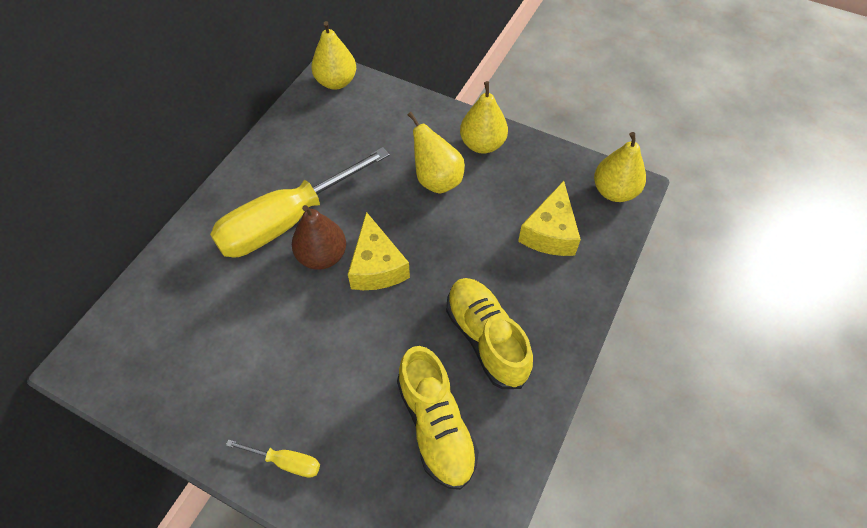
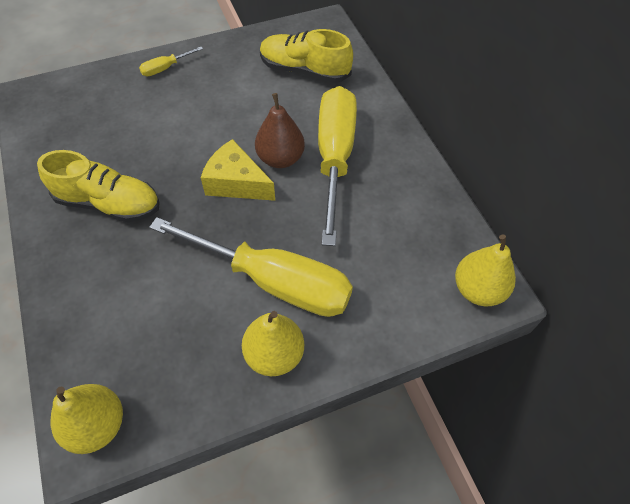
camera: 130 degrees right, 0 degrees up
(436, 180) = (273, 281): yellow pear -> yellow screwdriver
(436, 426) = (96, 138): yellow shoe -> yellow shoe (304, 70)
(550, 232) = (128, 322): yellow cheese -> none

